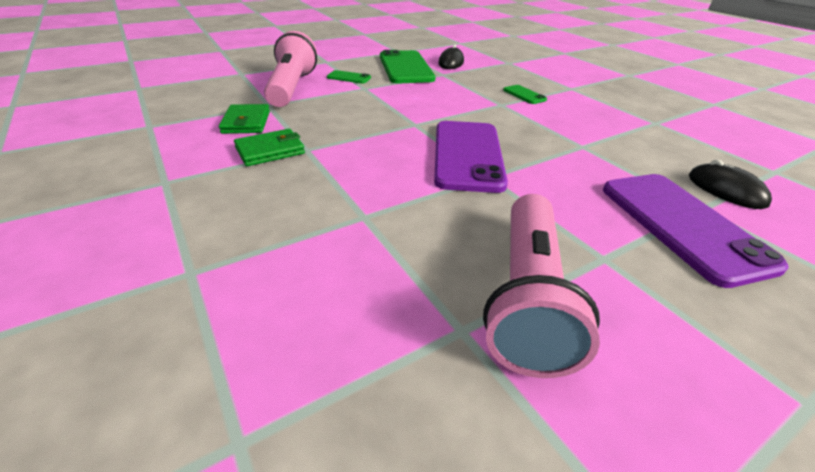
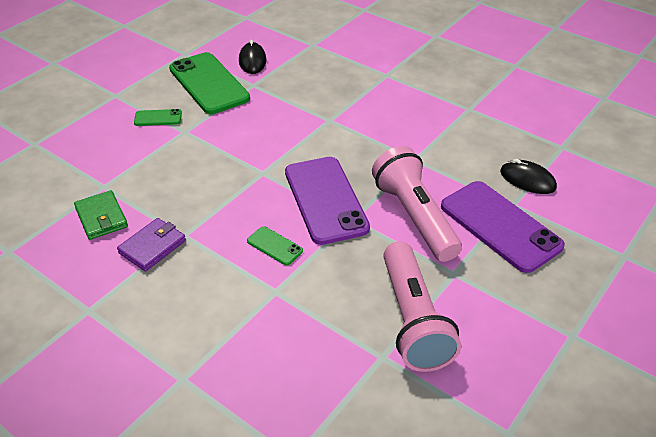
camera: 20 degrees left, 5 degrees up
(270, 151) = (152, 247): green wallet -> purple wallet
(292, 88) = (109, 152): pink flashlight -> pink flashlight (415, 217)
(524, 95) = (345, 98): green phone -> green phone (274, 246)

